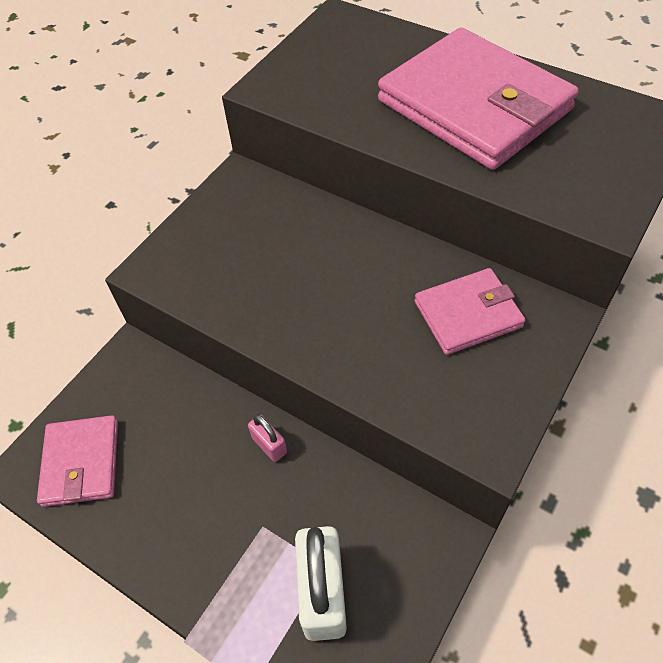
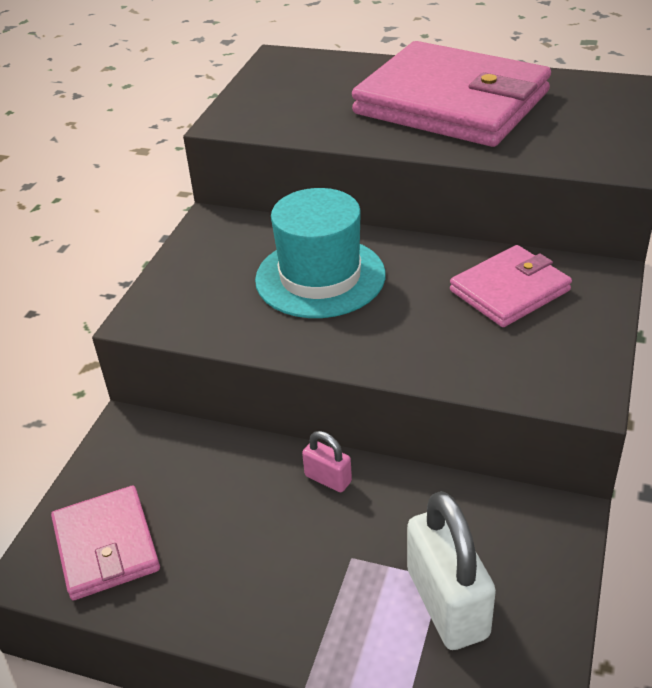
camera: 15 degrees left, 15 degrees down
(308, 260) = (320, 277): none -> turquoise hat

